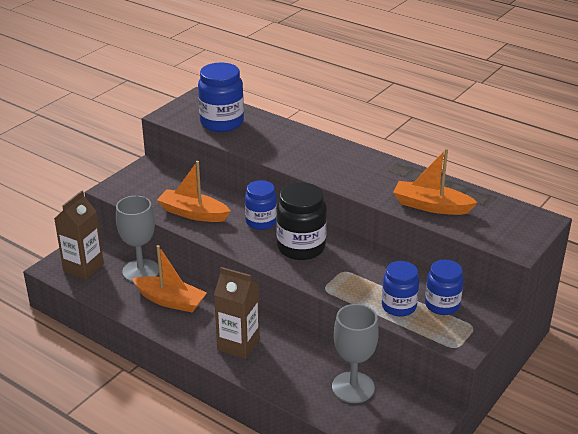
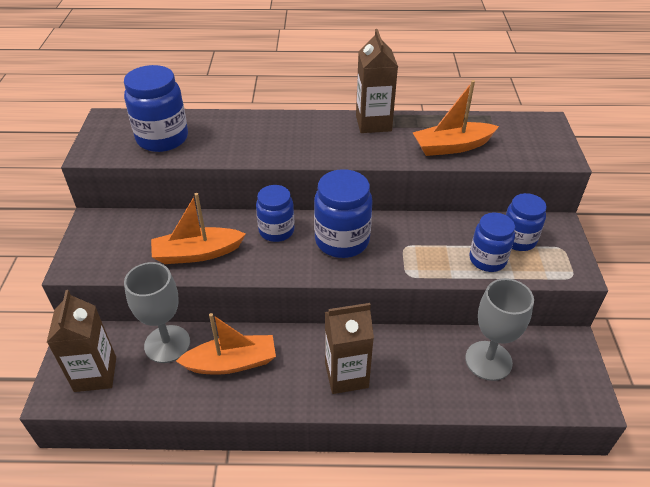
camera: 35 degrees left, 10 degrees up
(301, 247) = (342, 241): black jar -> blue jar
(388, 167) = (373, 123): none -> brown carton

